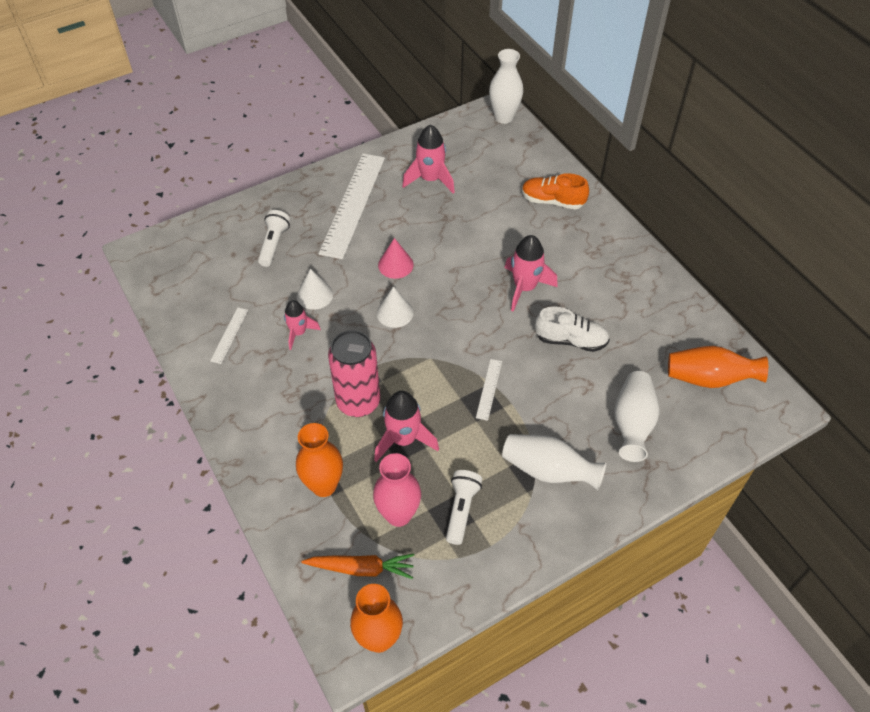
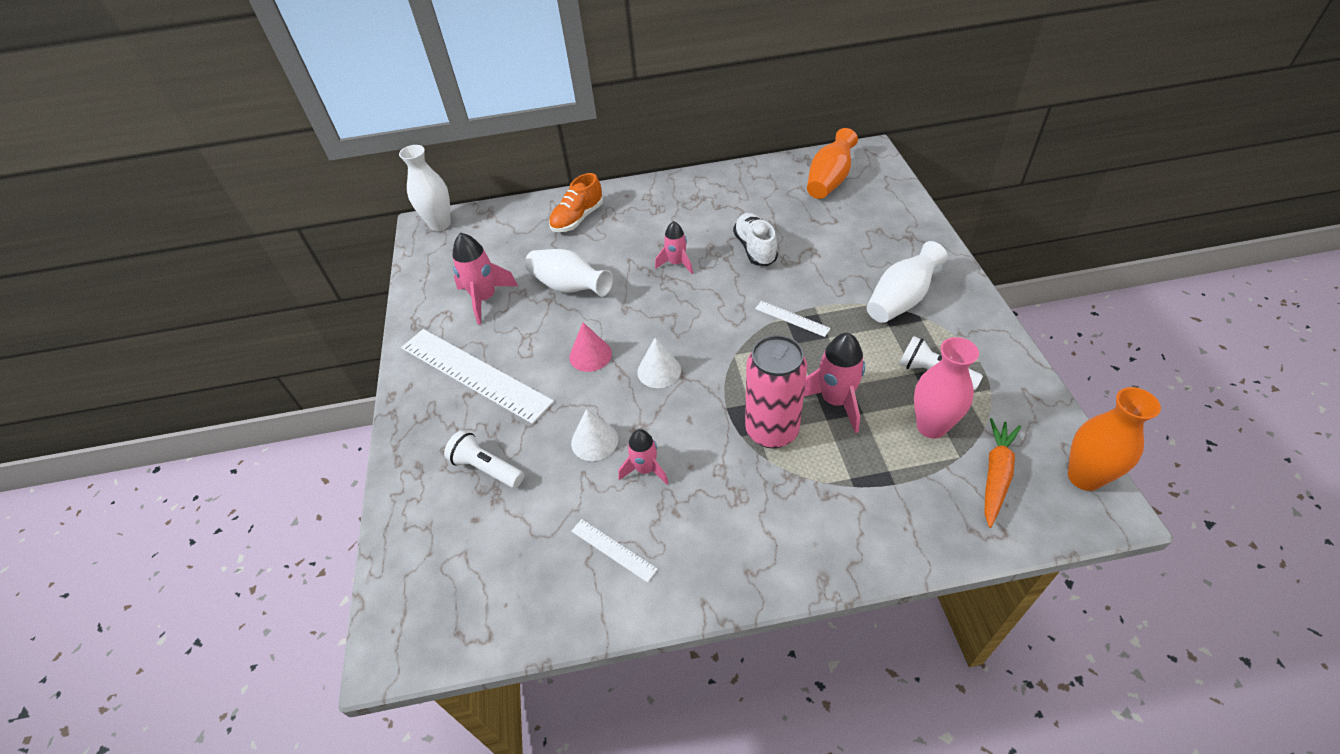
camera: 65 degrees left, 5 degrees down
(324, 485) = (879, 488): orange vase -> none
(524, 288) = (676, 263): pink rocket -> pink rocket, size x0.64
(570, 340) = (755, 249): white shoe -> white shoe turned 45 degrees counterclockwise
(632, 424) = (863, 235): white vase -> white vase (569, 287)

